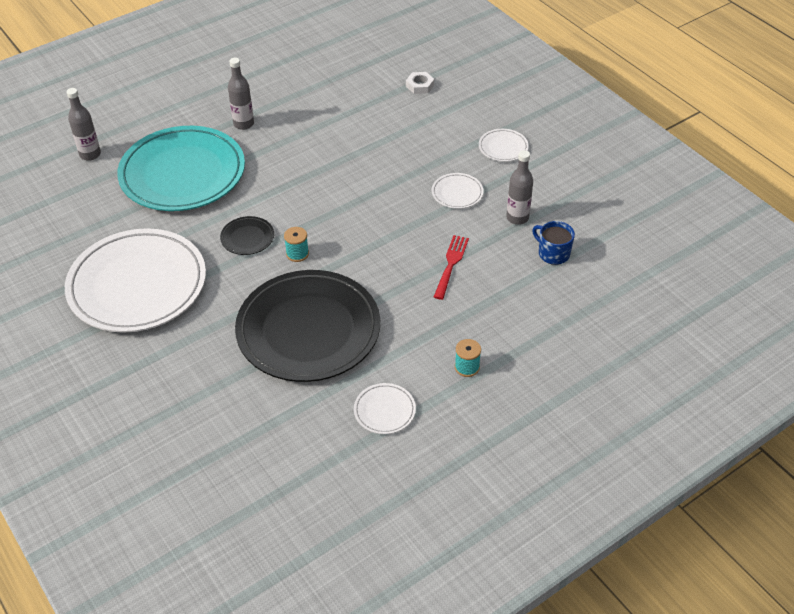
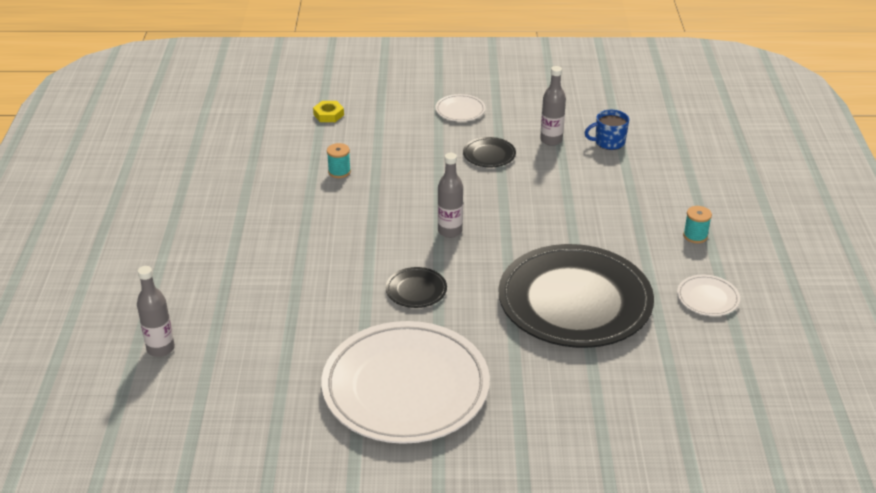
camera: 55 degrees left, 10 degrees down
(182, 173) = (274, 295): turquoise plate -> none
(243, 124) = (249, 229): grey bottle -> grey bottle (450, 231)
(297, 254) = (470, 269): turquoise spool -> turquoise spool (339, 172)
(420, 86) = (328, 115): white nut -> yellow nut
(451, 264) = (571, 194): red fork -> none
(457, 193) = (489, 155): white plate -> black plate

